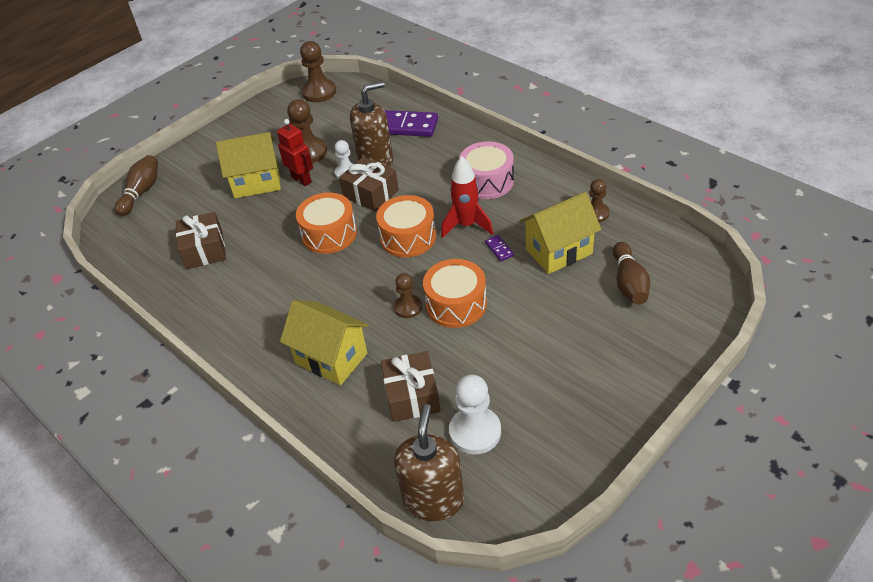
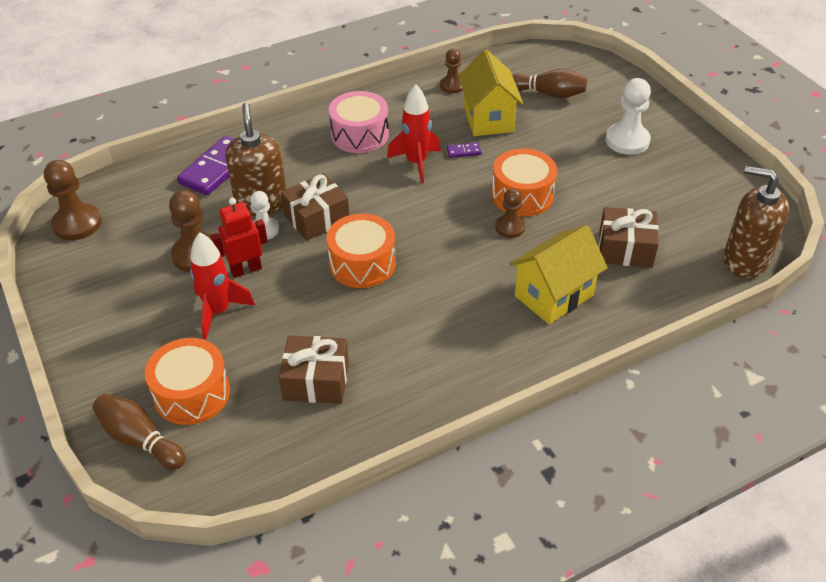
camera: 75 degrees left, 0 degrees up
(256, 183) = (218, 312): yellow house -> red rocket
(408, 237) = (407, 206): orange drum -> orange drum (192, 393)
(475, 432) = (680, 219): white pawn -> white pawn (627, 140)

